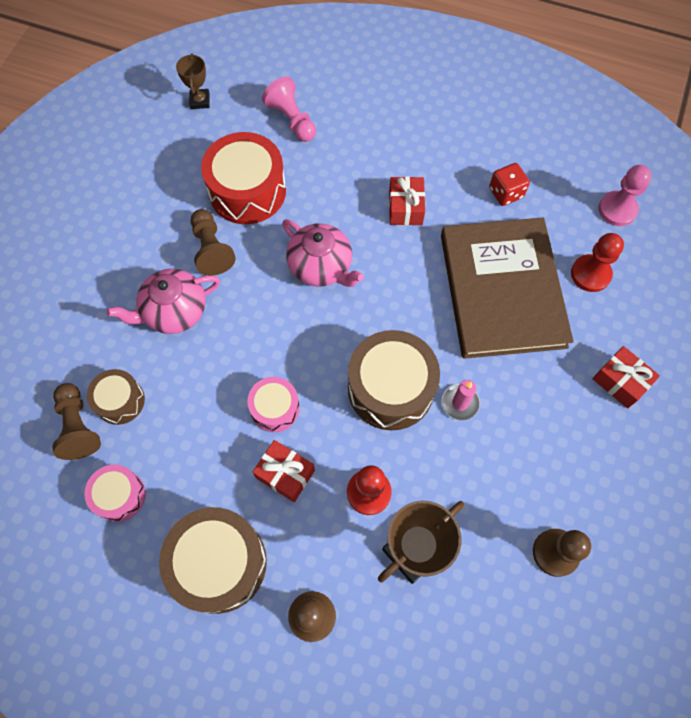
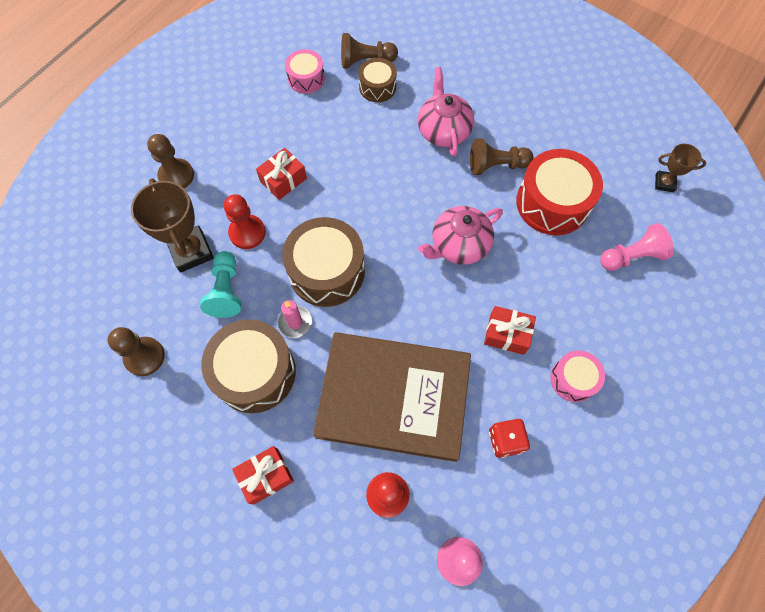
camera: 105 degrees right, 0 degrees up
(219, 563) = (236, 128): brown drum -> brown drum (255, 372)
(275, 408) = (338, 183): pink drum -> pink drum (573, 379)
(448, 490) = (226, 290): none -> turquoise pawn

